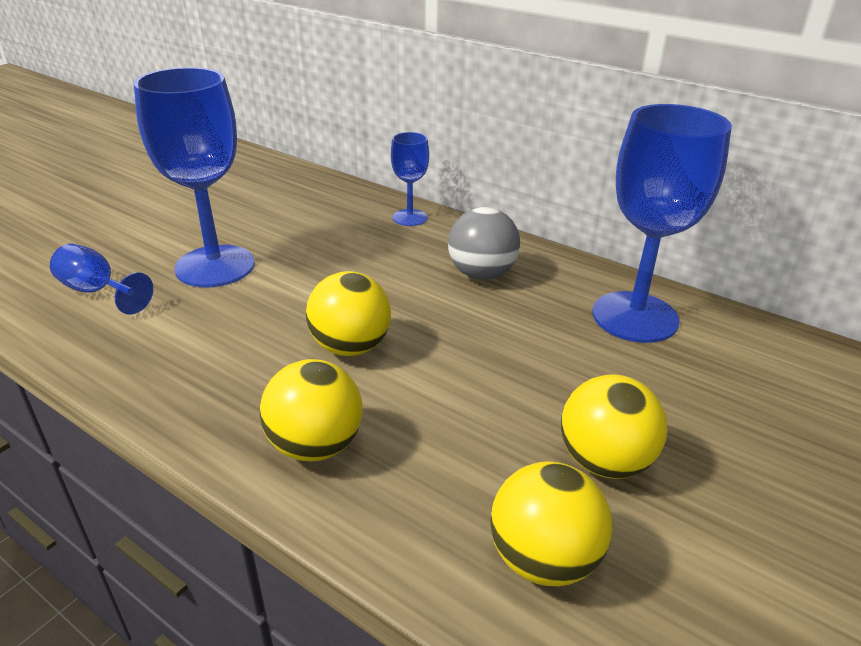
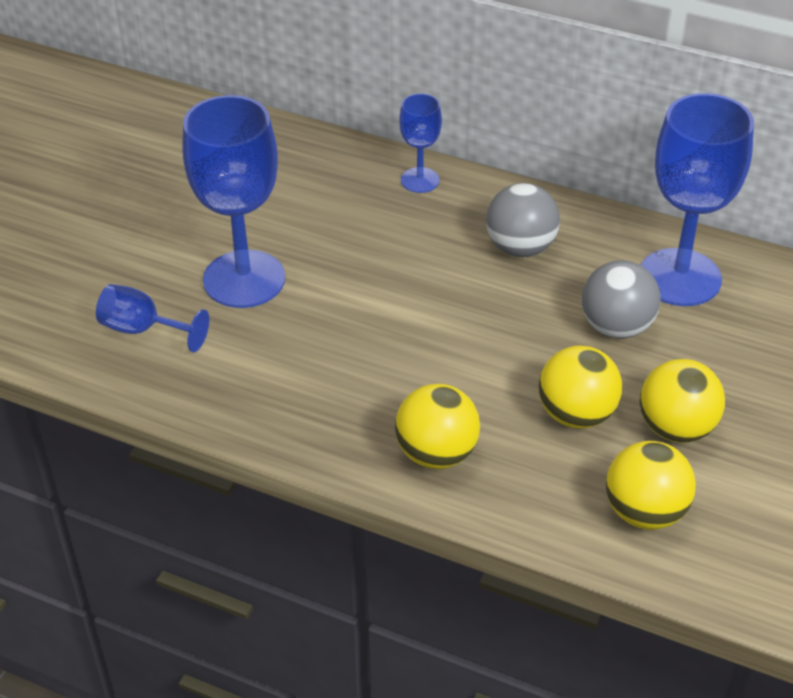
camera: 10 degrees left, 10 degrees up
(350, 347) = (425, 353): yellow ball -> yellow ball (576, 414)
(558, 350) = (616, 327): none -> grey ball

